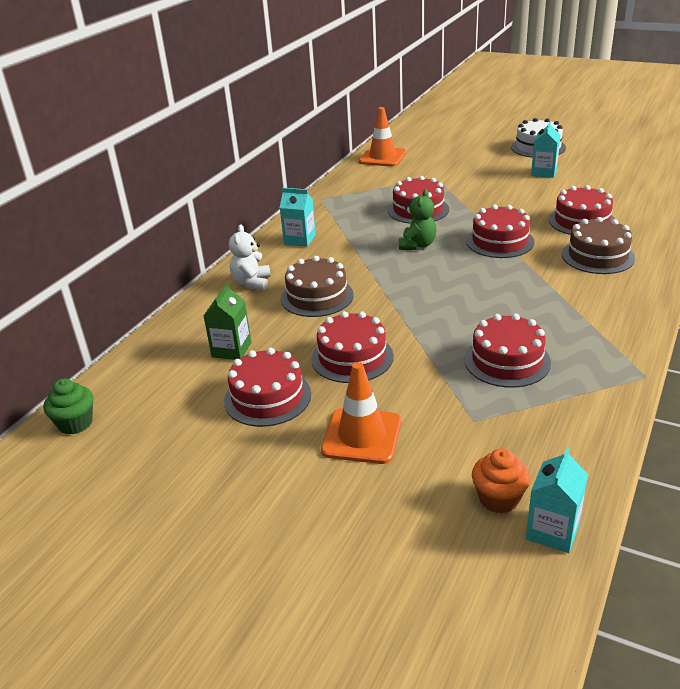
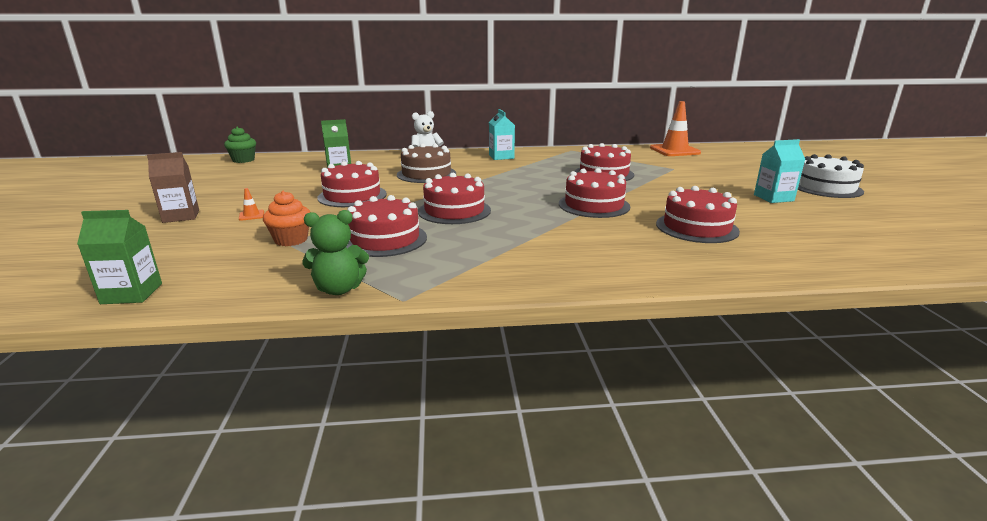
camera: 55 degrees right, 10 degrees down
(267, 397) = (288, 187): red cake -> red cake (454, 211)
(315, 493) = (181, 216): none -> brown carton
(361, 436) = (251, 215): orange traffic cone -> orange traffic cone, size x0.40
(417, 245) = (543, 183): green teddy bear -> green teddy bear (339, 289)
(498, 499) = (177, 268): orange cupcake -> orange cupcake (291, 240)
(552, 531) = (132, 293): turquoise carton -> green carton
(598, 256) = (630, 245): brown cake -> none

